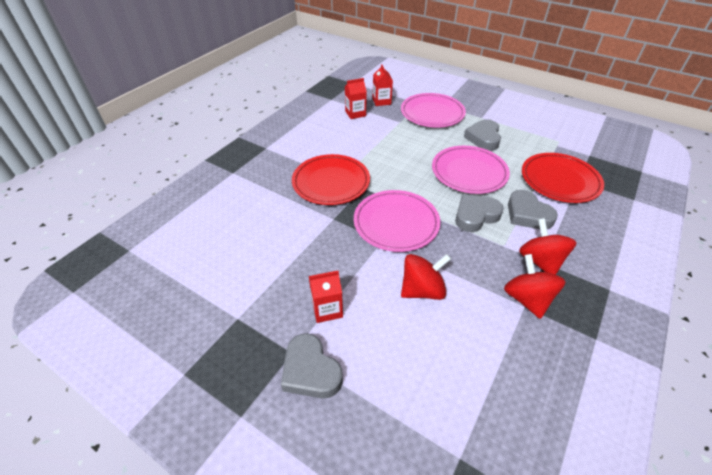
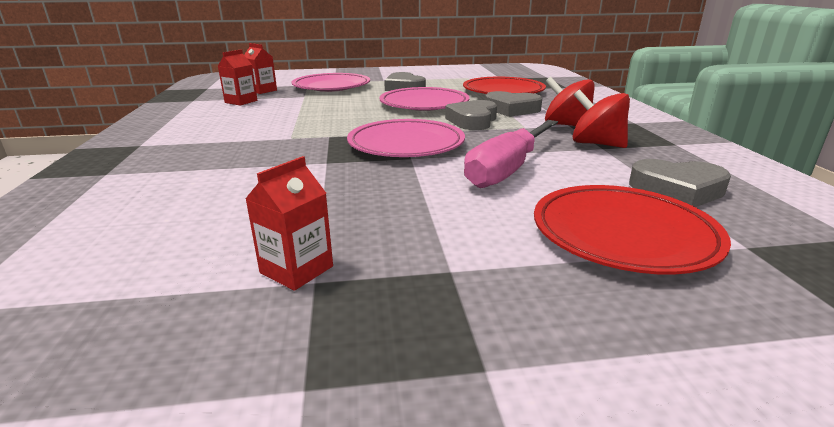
camera: 40 degrees left, 20 degrees down
(310, 371) = (501, 272): grey heart -> grey heart (677, 190)
(327, 309) = (433, 219): red carton -> red carton (296, 269)
(331, 182) = (282, 143): red plate -> red plate (623, 234)
(422, 290) = (507, 170): red spinning top -> pink screwdriver

